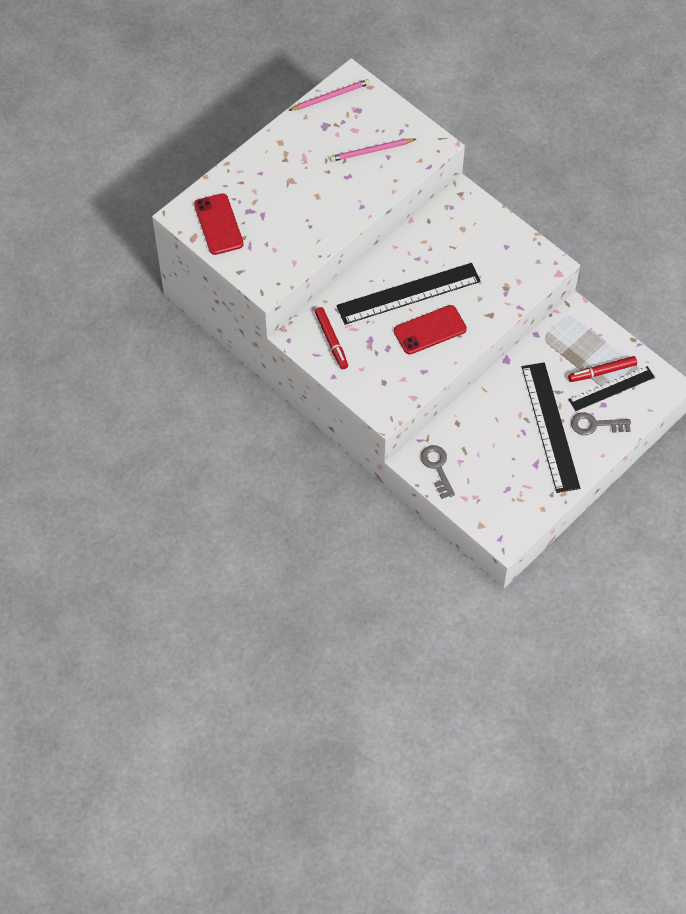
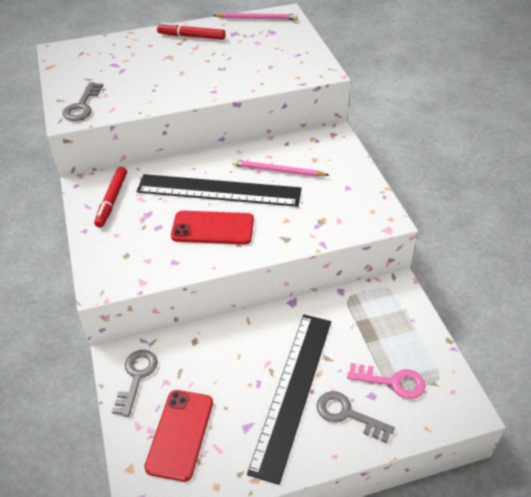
camera: 30 degrees right, 15 degrees down
(218, 224) = (79, 65): red phone -> red phone (180, 434)
(266, 270) = (82, 106): none -> grey key
(371, 151) = (258, 59): pink pencil -> pink pencil (277, 171)
(602, 372) = (391, 359): red marker -> red marker (191, 36)
(611, 388) = (392, 382): black ruler -> pink key

